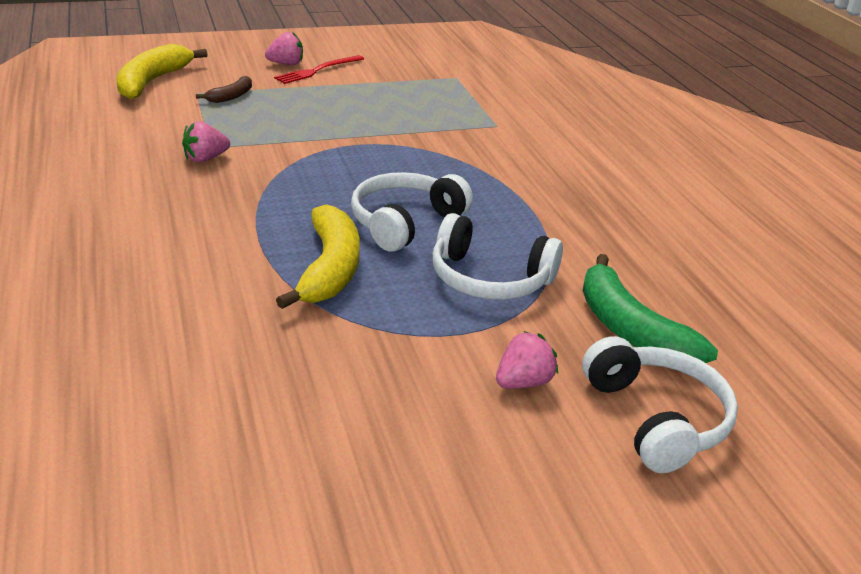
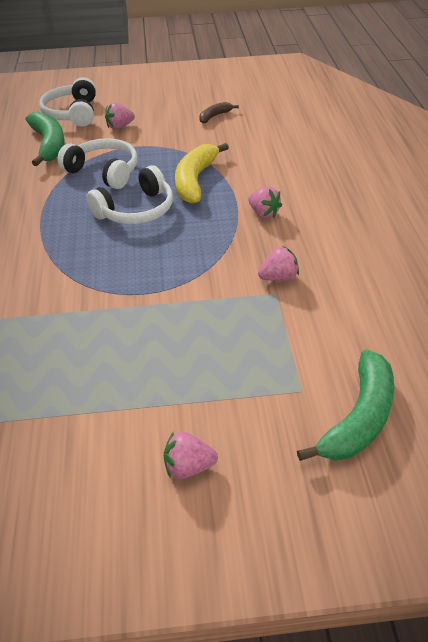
camera: 165 degrees left, 10 degrees up
(152, 81) = (359, 418): yellow banana -> green banana
(217, 224) = (263, 213): none -> pink strawberry
(231, 96) = (261, 381): brown banana -> brown banana (214, 116)
(318, 70) = (148, 446): red fork -> none

